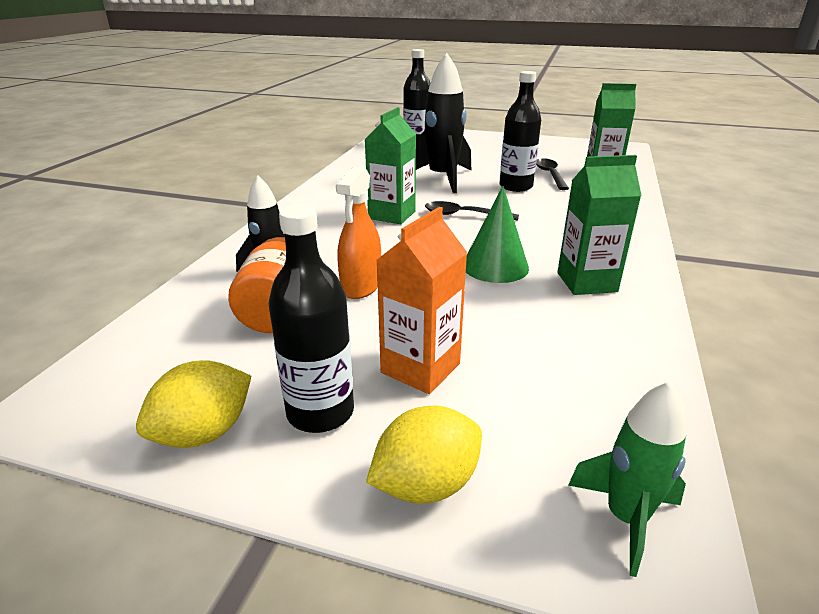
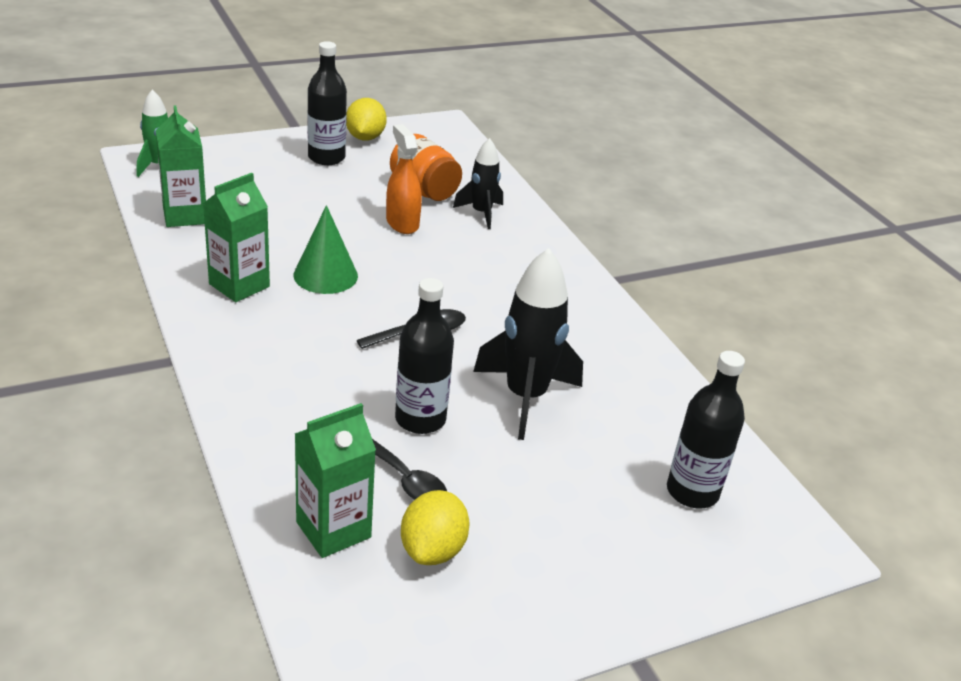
camera: 135 degrees right, 5 degrees up
(392, 215) = (486, 304): green carton -> green carton (185, 215)
(420, 368) = (301, 189): orange carton -> none
(426, 484) = (250, 151): yellow lemon -> yellow lemon (433, 550)

